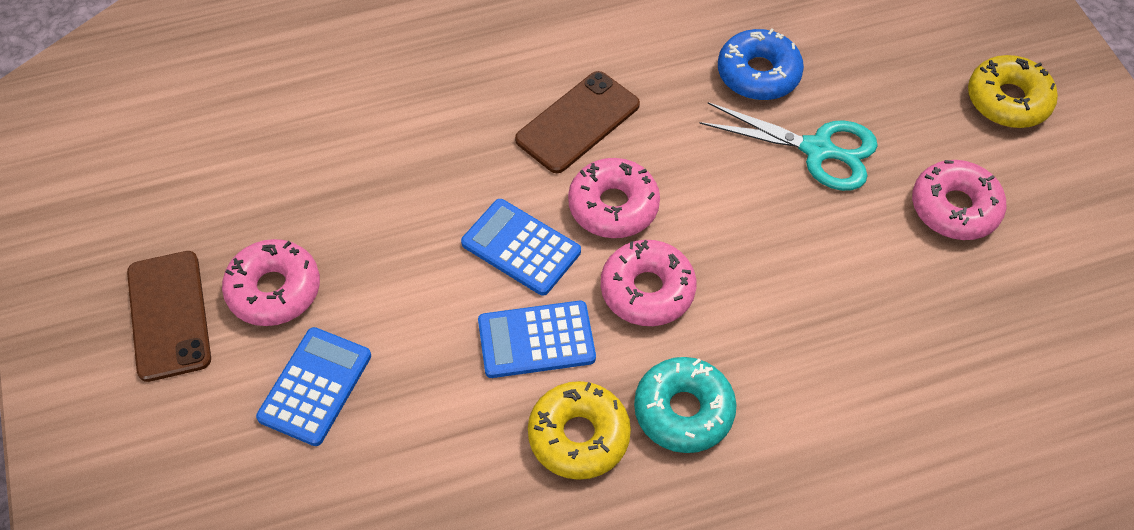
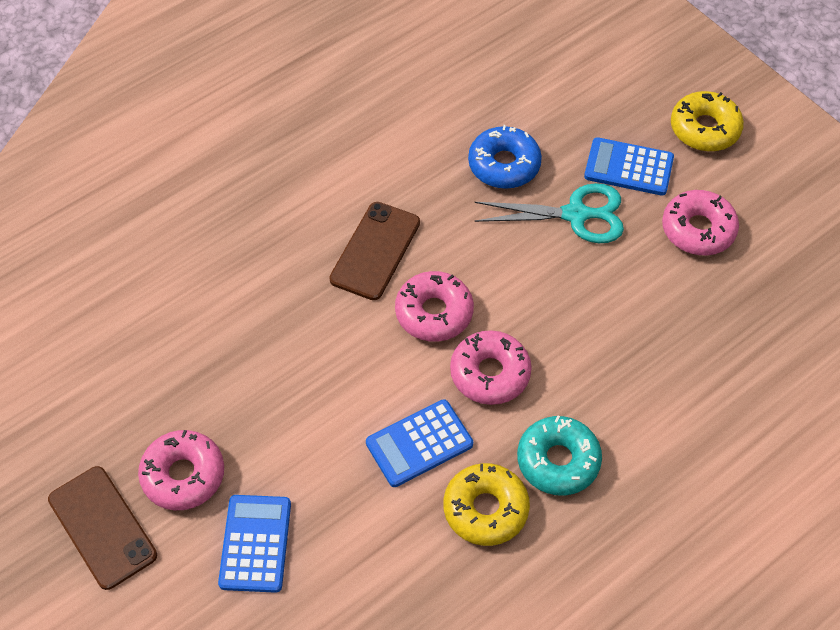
camera: 20 degrees left, 0 degrees up
(521, 247) = (374, 371): blue calculator -> blue calculator (628, 167)

